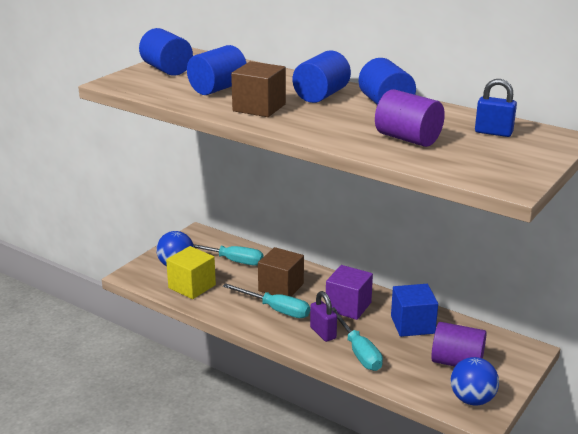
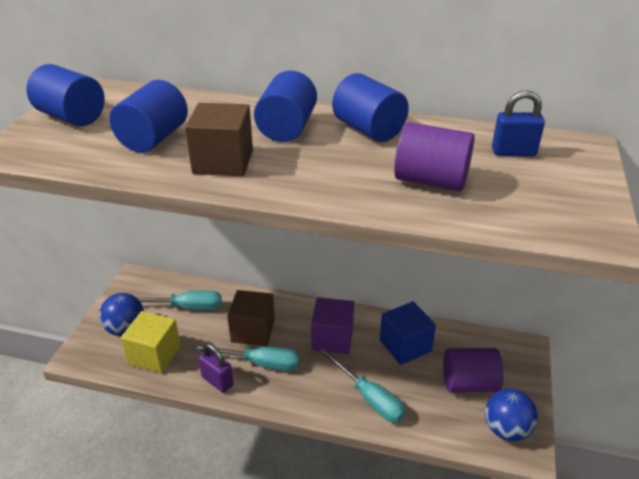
camera: 20 degrees left, 10 degrees up
(323, 333) = (322, 382): purple padlock -> purple padlock (217, 381)

